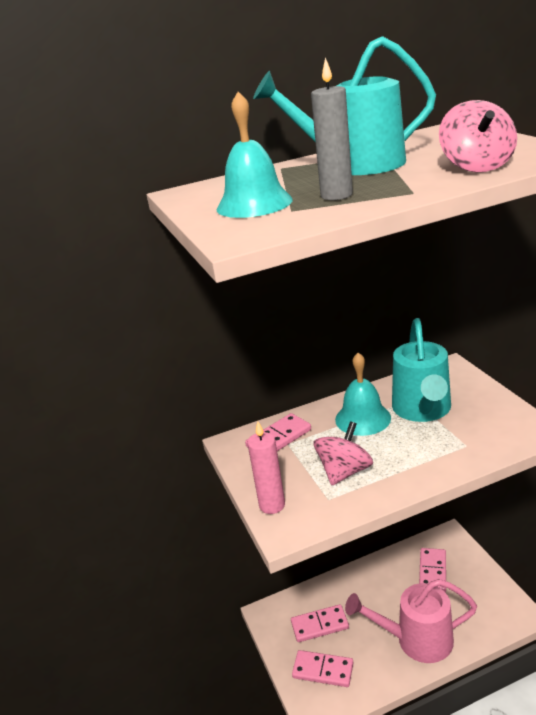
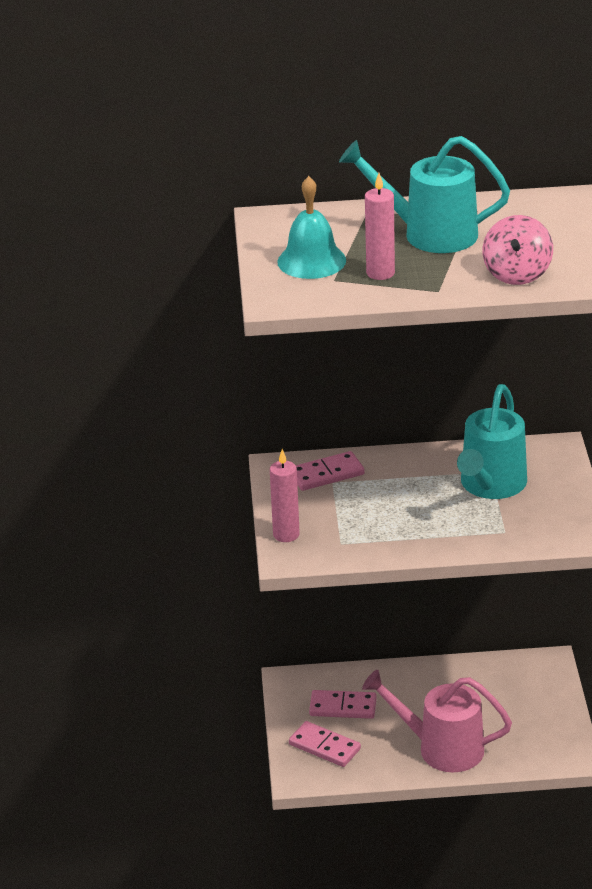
camera: 15 degrees right, 5 degrees up
(336, 195) = (380, 273): grey candle -> pink candle
(344, 472) = (371, 524): pink spinning top -> none
(363, 418) = (424, 477): turquoise bell -> none
(433, 571) = (504, 692): pink domino -> none

